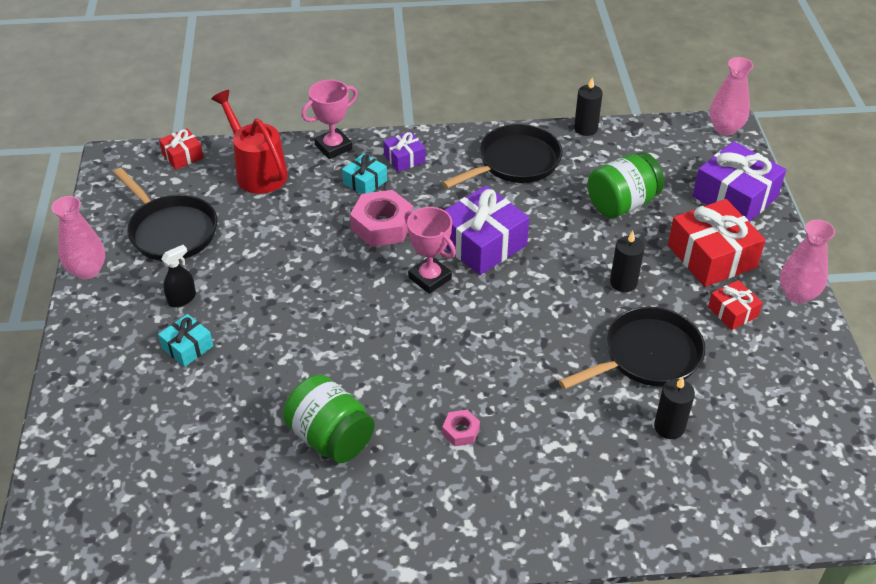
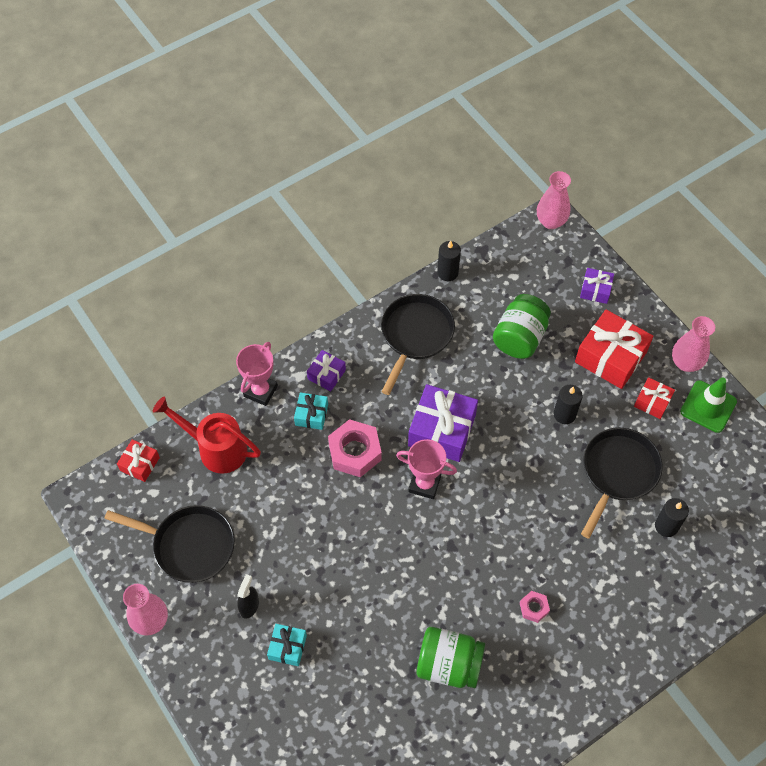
camera: 30 degrees left, 15 degrees up
(735, 197) = (595, 290): purple gift -> purple gift, size x0.52
(798, 342) = (708, 406): none -> green traffic cone

